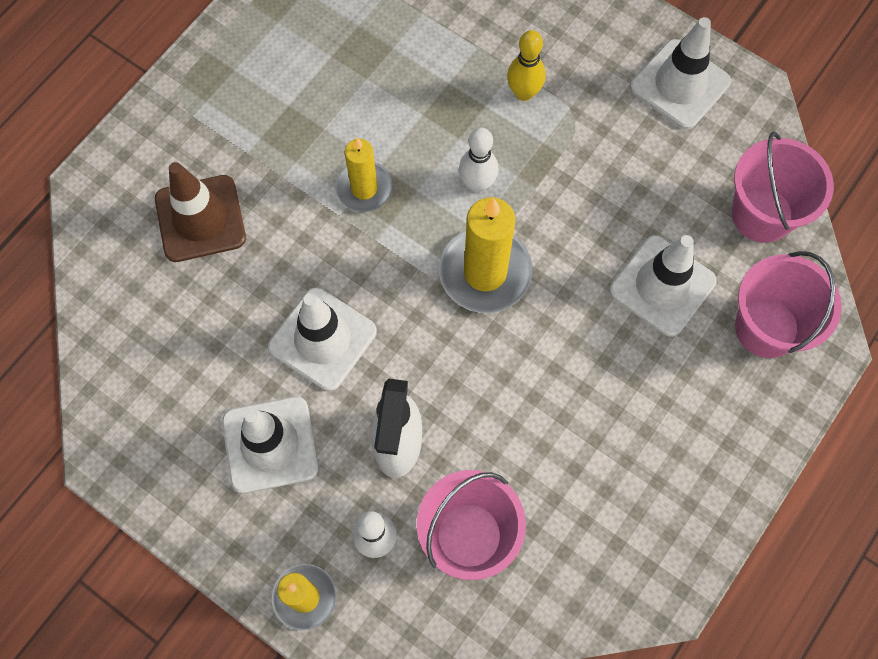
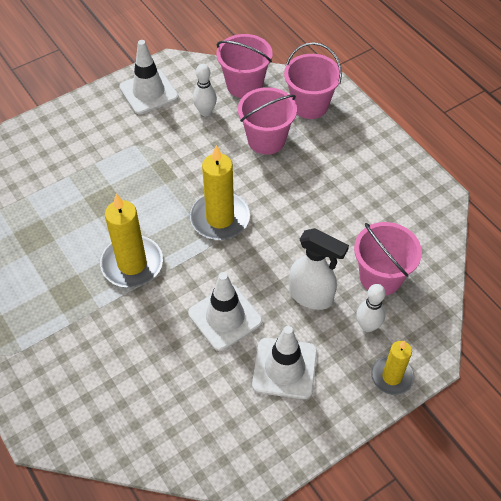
camera: 70 degrees left, 15 degrees down
(200, 219) = (104, 366): brown traffic cone -> none
(364, 188) = (132, 264): yellow candle -> yellow candle, size x1.59
(477, 184) = (160, 204): white bowling pin -> white bowling pin (205, 112)
(524, 92) = (112, 163): yellow bowling pin -> none
(662, 286) = (266, 140): white traffic cone -> pink bucket

